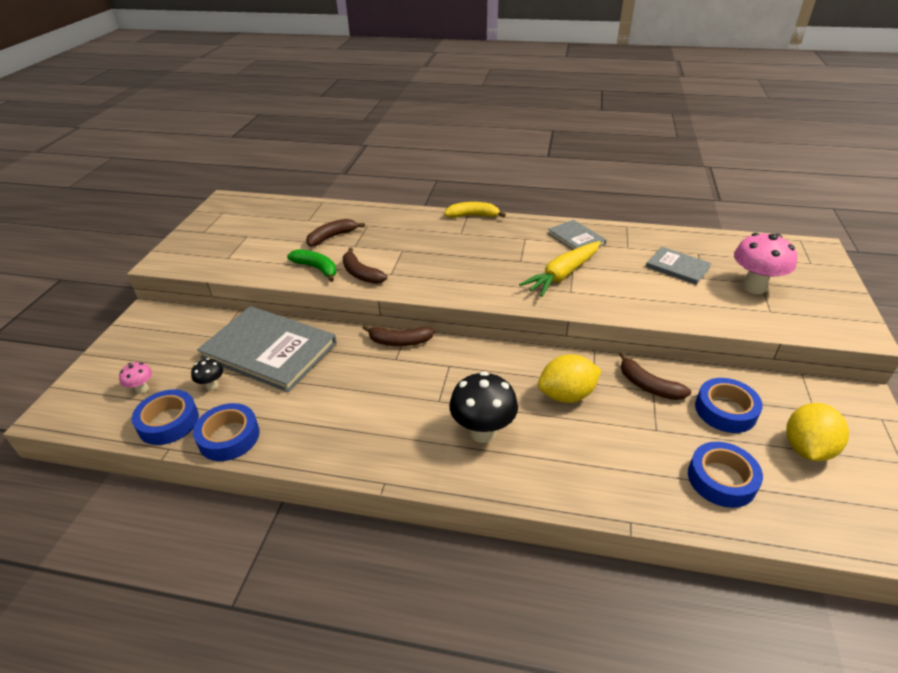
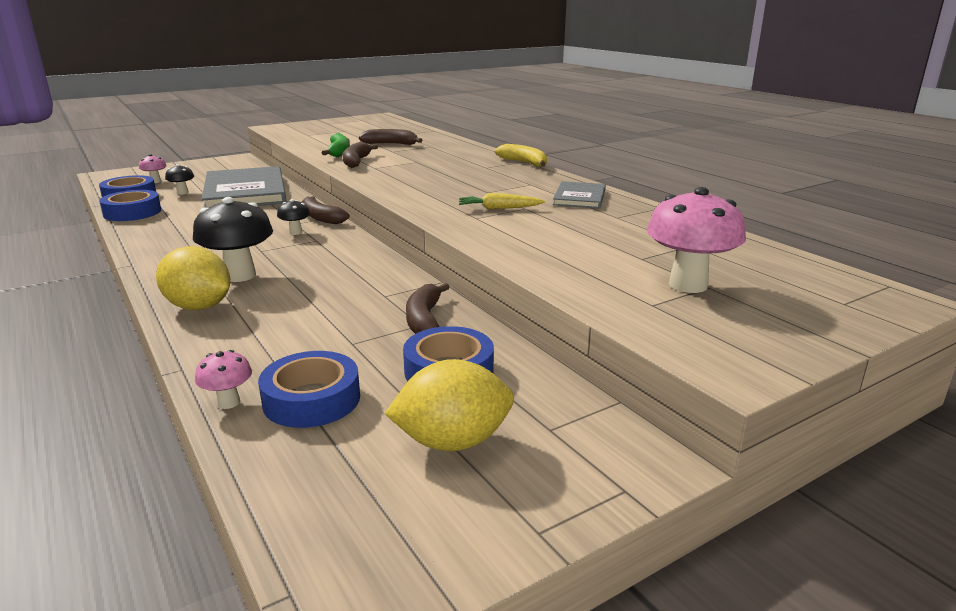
camera: 45 degrees right, 15 degrees down
(419, 368) = (295, 232): none -> black mushroom
(562, 275) = (499, 208): yellow carrot -> yellow carrot, size x0.57
(566, 395) = (345, 290): yellow lemon -> yellow lemon (199, 307)
(677, 267) = (633, 243): grey book -> none
(699, 517) = (228, 402): none -> pink mushroom

